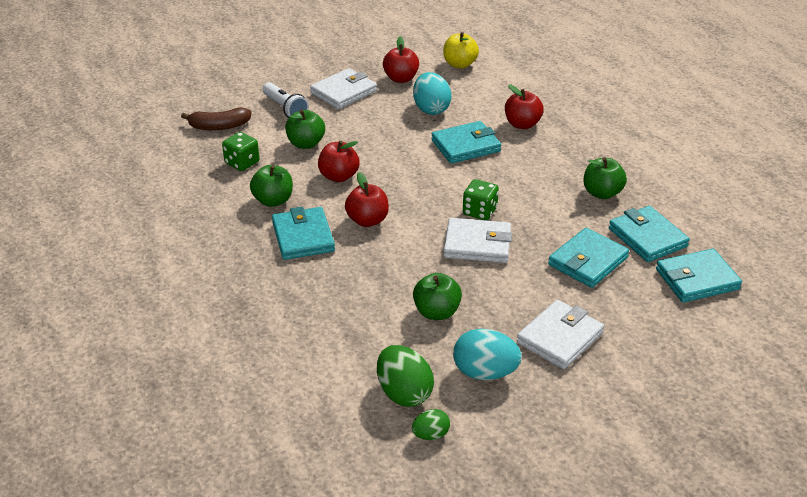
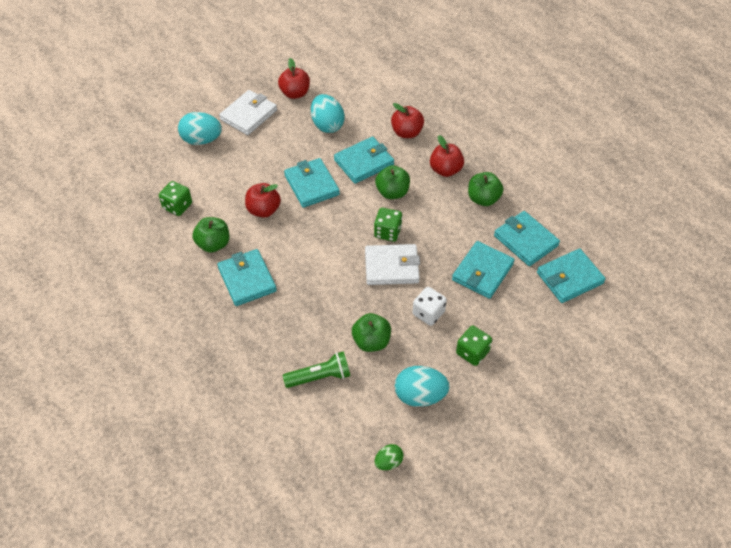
camera: 10 degrees left, 15 degrees up
(219, 126) = (148, 168): brown banana -> none
(285, 108) = (202, 140): white flashlight -> turquoise egg
(306, 144) = (228, 177): green apple -> green apple (392, 192)
(366, 338) = (320, 376): none -> green flashlight
(367, 220) = (297, 254): red apple -> red apple (445, 170)
(400, 160) = (311, 185): none -> turquoise wallet
(404, 393) = (360, 426): green egg -> none
(459, 64) = (342, 71): yellow apple -> none
(513, 293) = (428, 313): none -> white dice
(560, 338) = (472, 352): white wallet -> green dice

